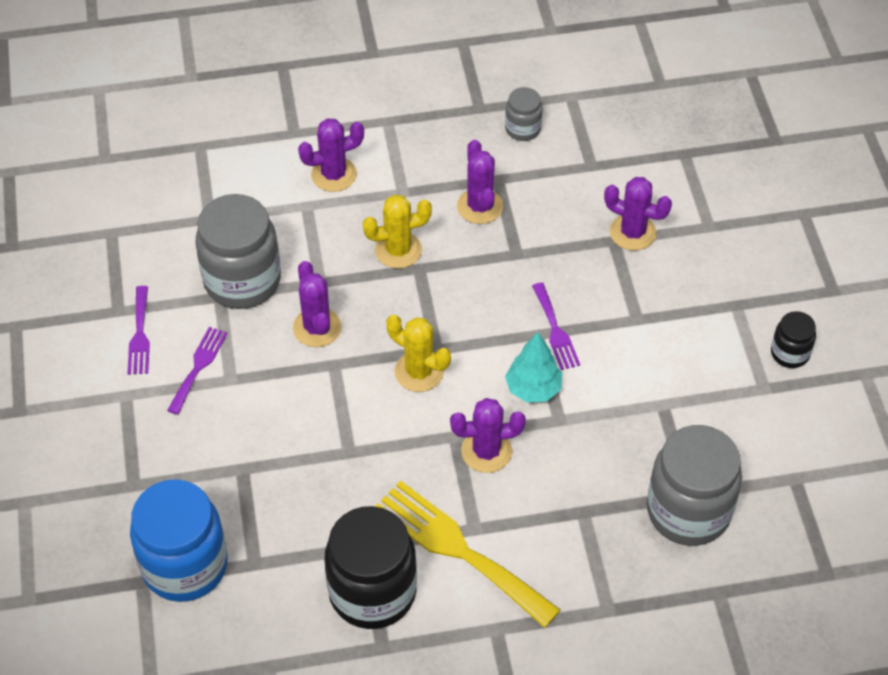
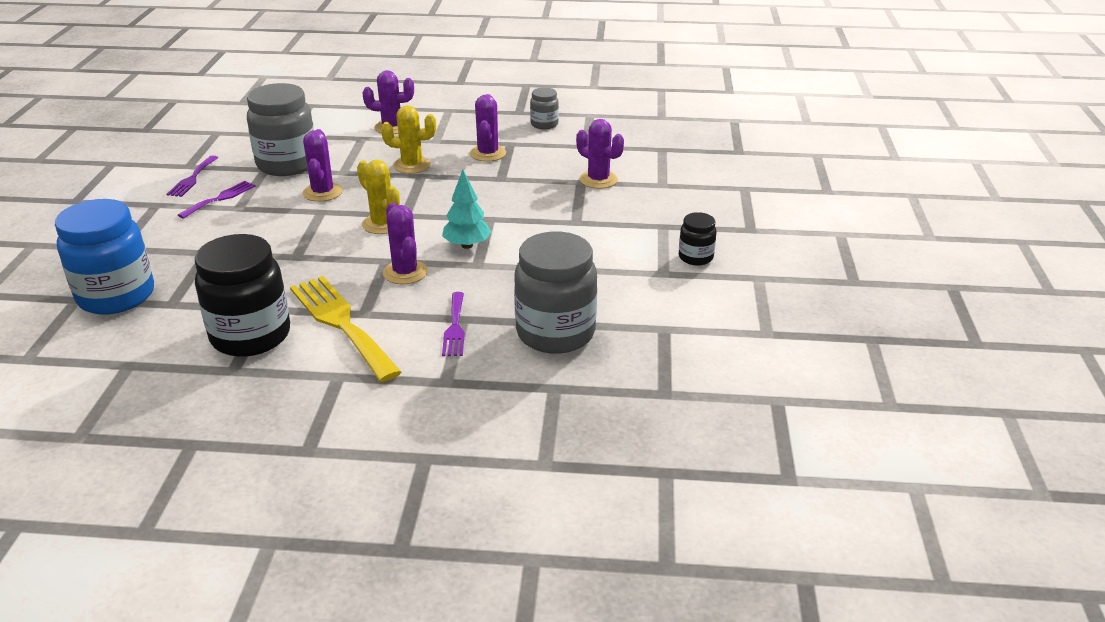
camera: 15 degrees right, 20 degrees down
(486, 451) = (405, 272): purple cactus -> purple cactus turned 60 degrees clockwise
(555, 330) = (505, 218): purple fork -> purple fork (454, 327)

